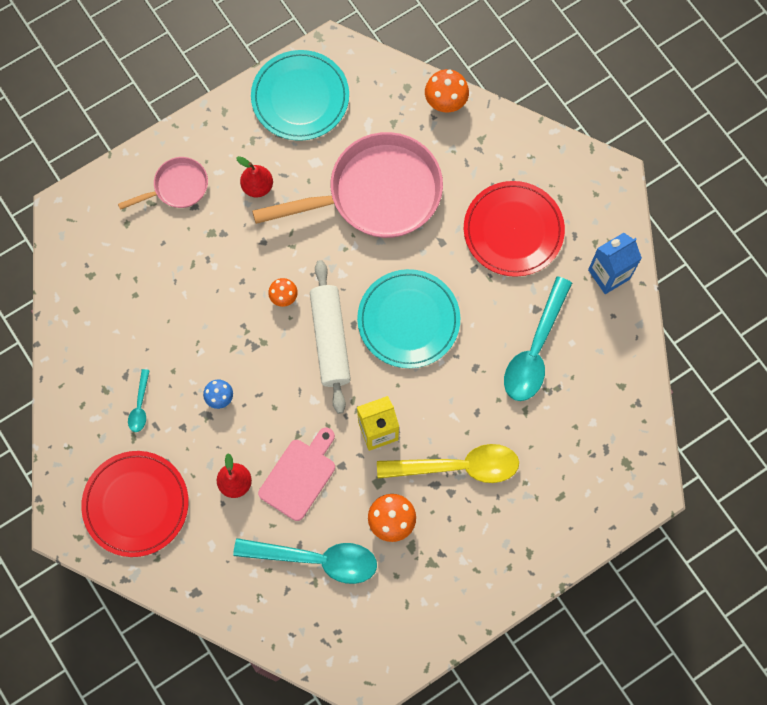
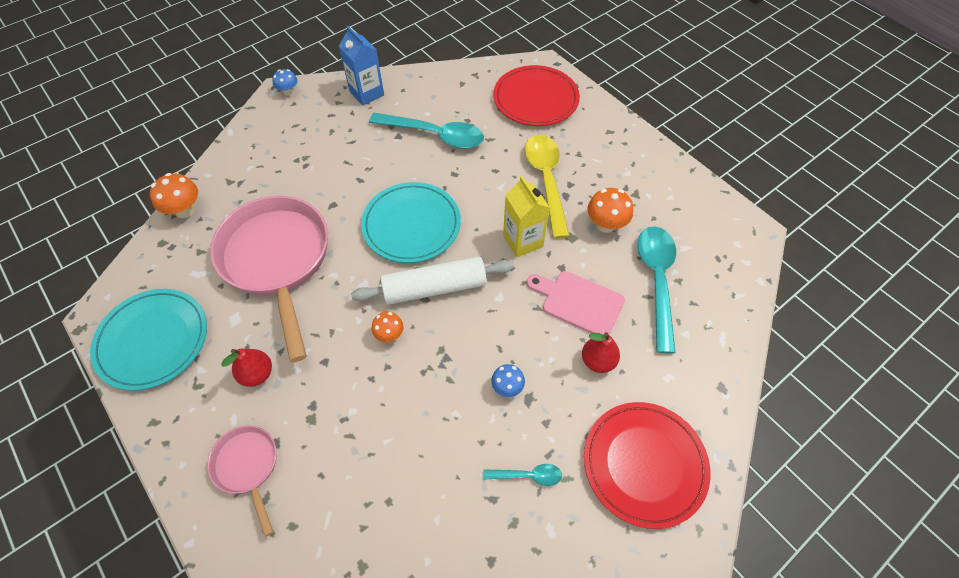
camera: 95 degrees left, 15 degrees down
(513, 230) = (324, 154): red plate -> red plate (535, 99)
(615, 187) = (288, 91): none -> blue mushroom

